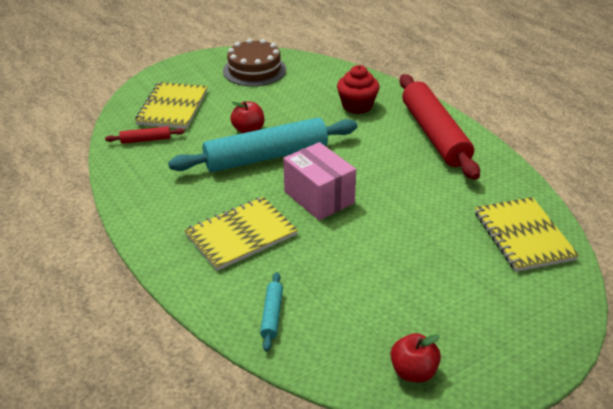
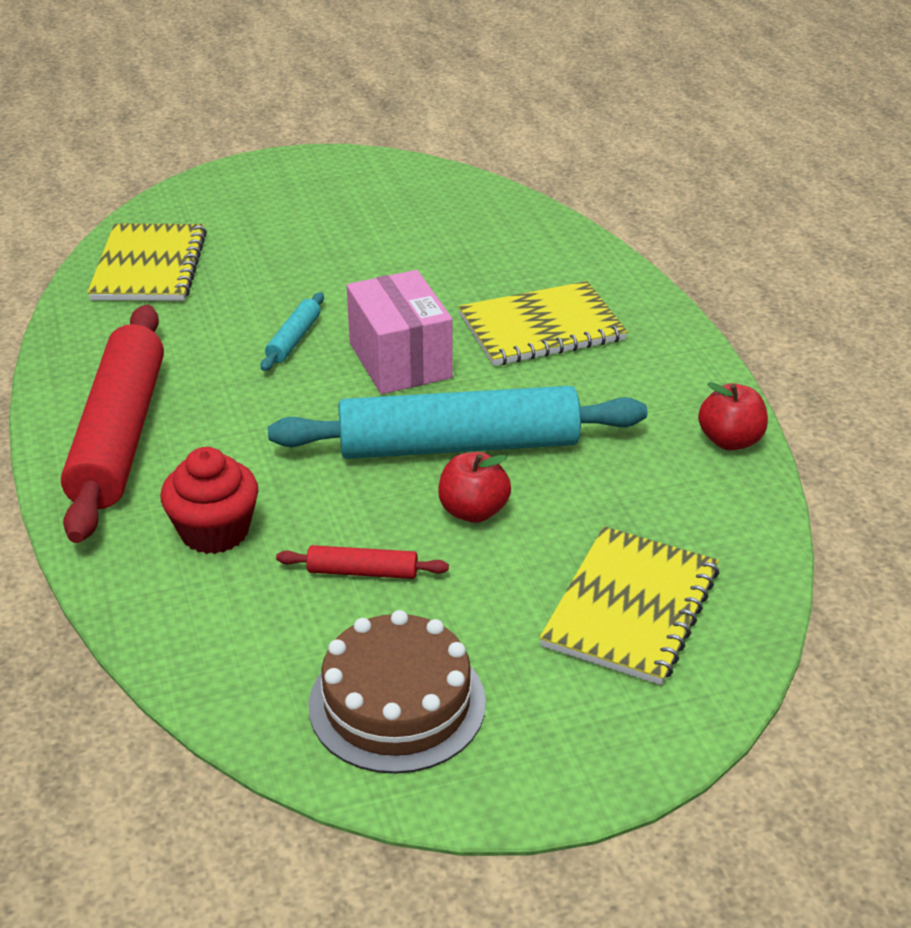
camera: 165 degrees left, 0 degrees up
(146, 140) = (692, 526): red rolling pin -> red rolling pin (362, 572)
(272, 315) = (527, 240): turquoise rolling pin -> turquoise rolling pin (294, 339)
(413, 372) = (396, 179): red apple -> red apple (730, 440)

